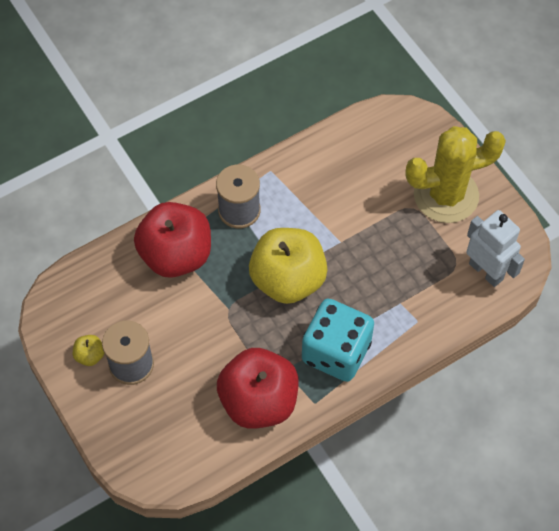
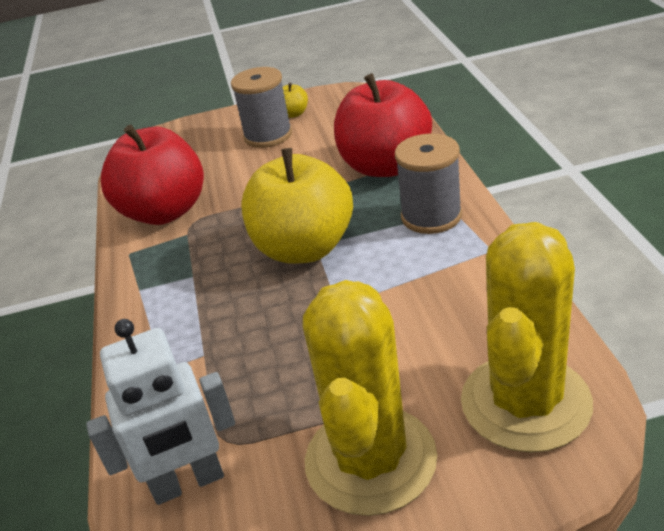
camera: 115 degrees right, 25 degrees down
(336, 352) = (177, 278): turquoise dice -> none
(391, 138) = (525, 402): none -> yellow cactus

